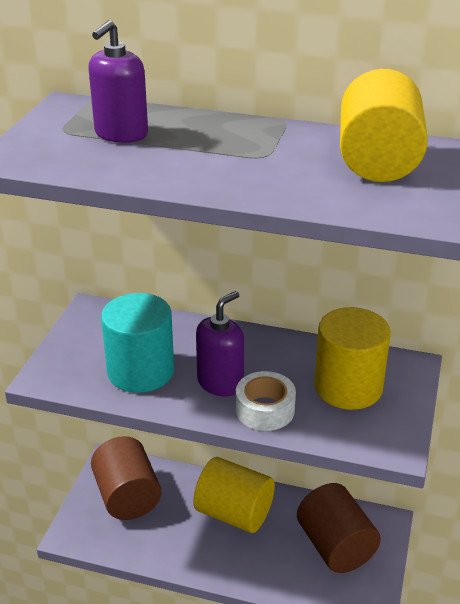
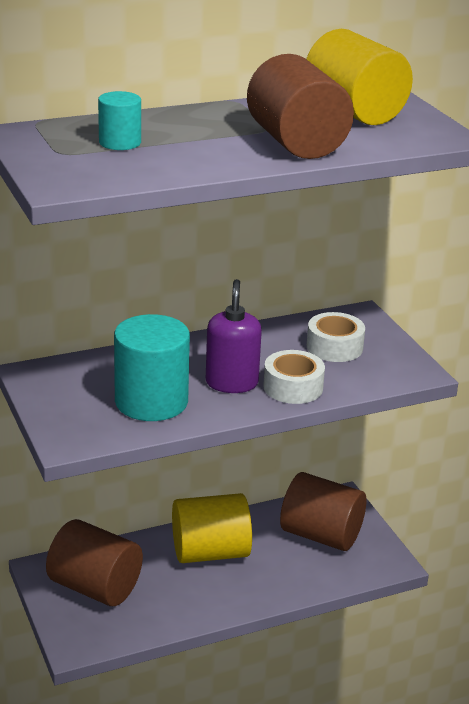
camera: 40 degrees left, 5 degrees down
(121, 134) = (120, 142): purple soap dispenser -> turquoise cylinder
(265, 178) = (296, 143): none -> brown cylinder
(348, 387) = (334, 347): yellow cylinder -> white tape

